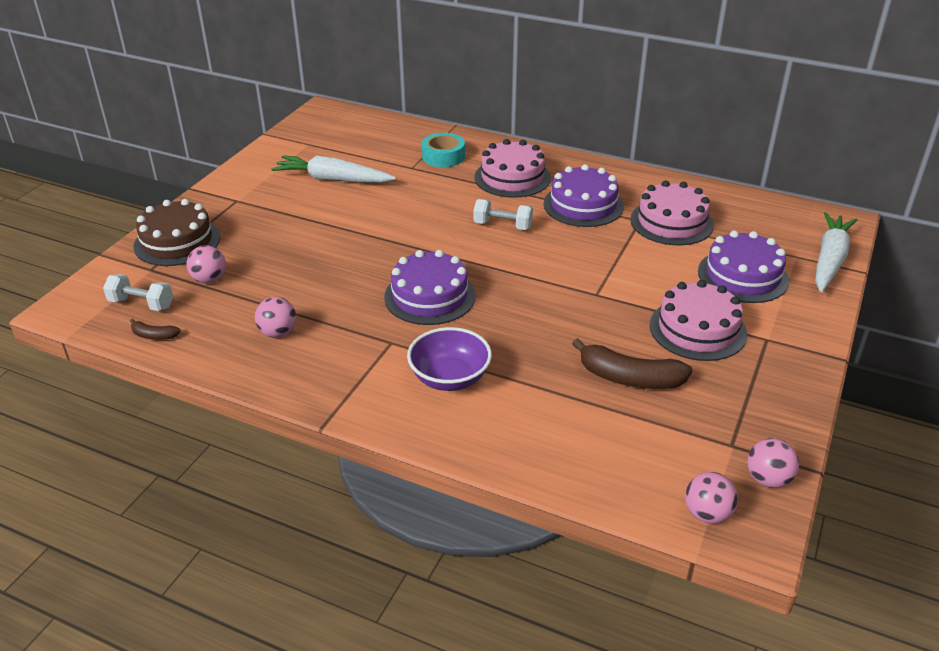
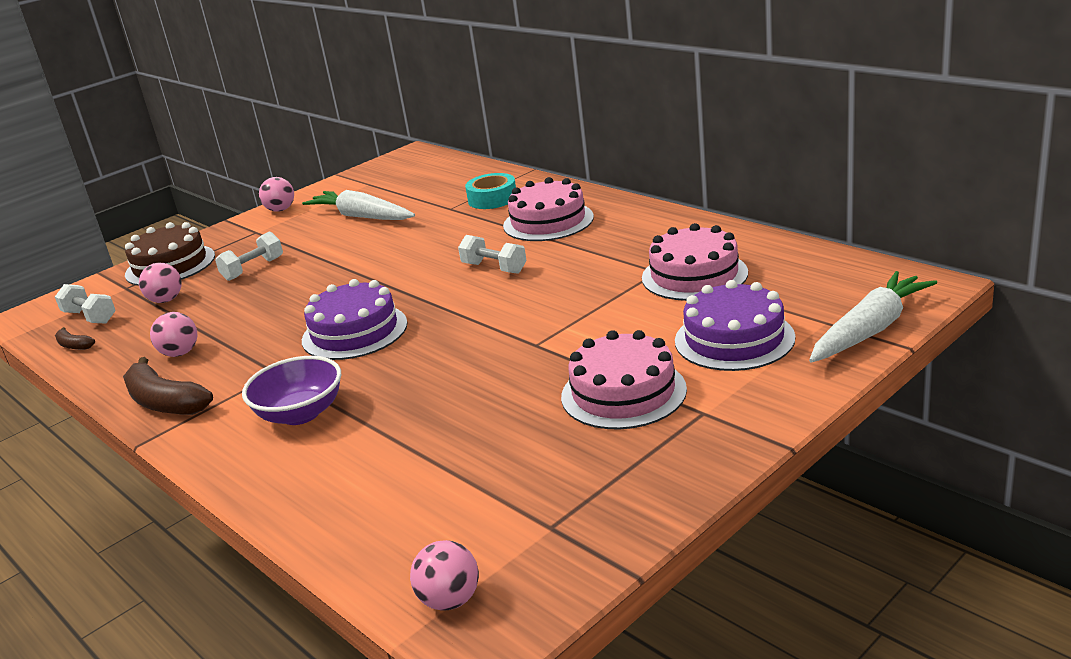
camera: 25 degrees right, 10 degrees down
(271, 240) = (253, 269): none -> white dumbbell
(583, 205) = (603, 252): purple cake -> none
(629, 378) = (493, 436): brown banana -> brown banana (165, 402)
(768, 479) = (561, 574): pink ball -> pink ball (280, 210)

